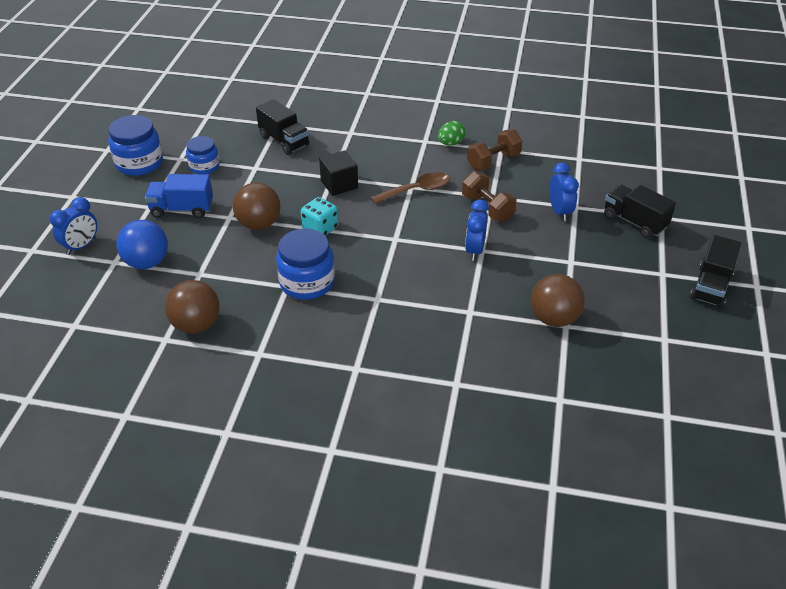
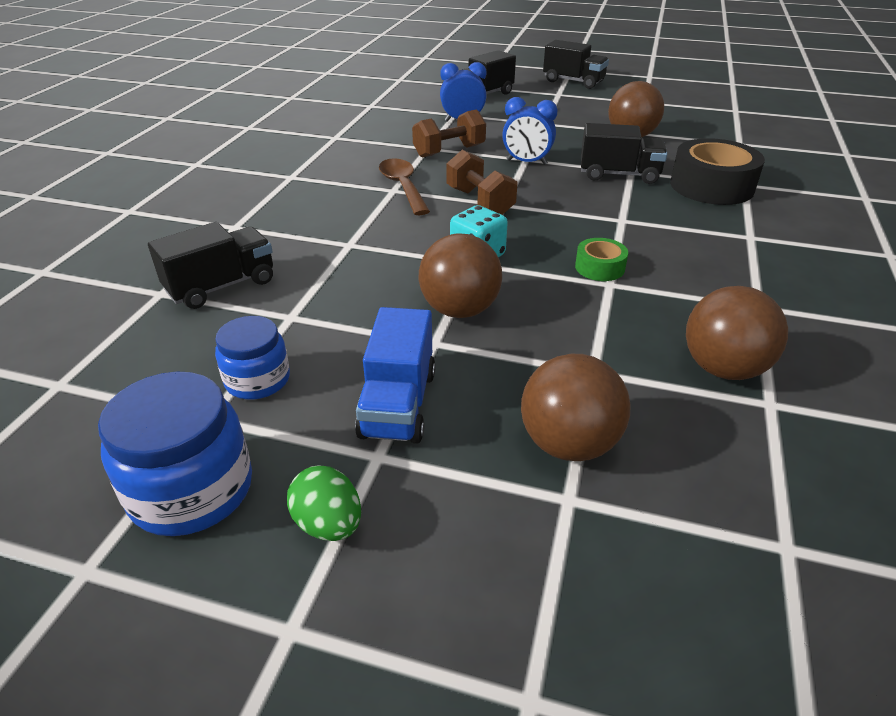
camera: 85 degrees left, 5 degrees down
(81, 246) = (515, 573): blue clock -> none
(147, 262) = (568, 444): blue ball -> brown ball
(307, 282) = (599, 267): blue jar -> green tape
(339, 184) = (371, 239): black cube -> none
(447, 360) = (711, 186): none -> black tape
(450, 143) = (306, 162): green egg -> green egg (328, 524)
(460, 303) = (619, 175): none -> black truck
(493, 161) = (357, 142): brown dumbbell -> brown dumbbell (480, 202)

